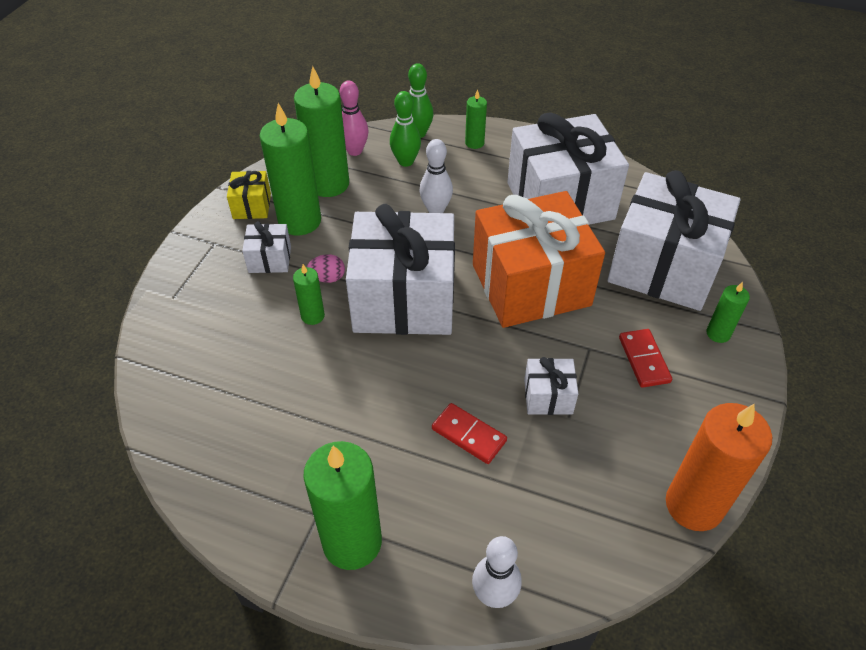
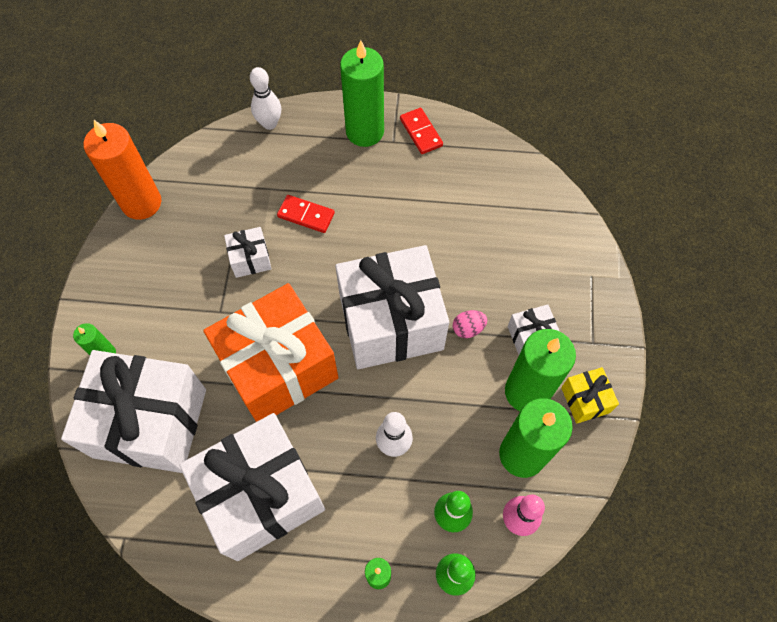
camera: 165 degrees right, 15 degrees up
(312, 316) = (463, 286): green candle -> none
(644, 360) = (173, 311): red domino -> red domino (421, 132)

